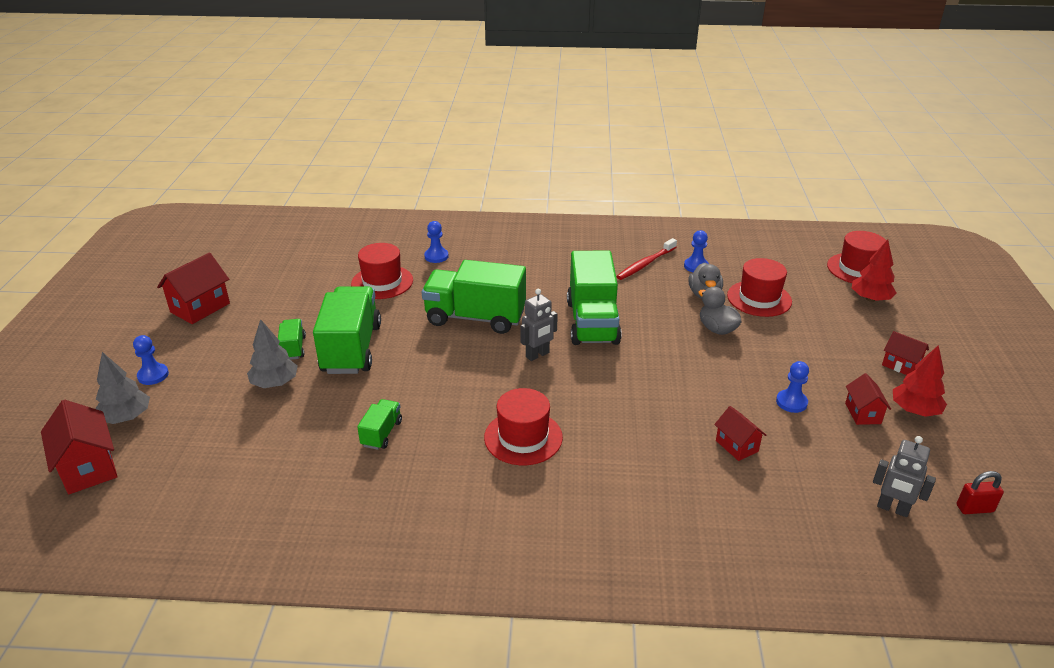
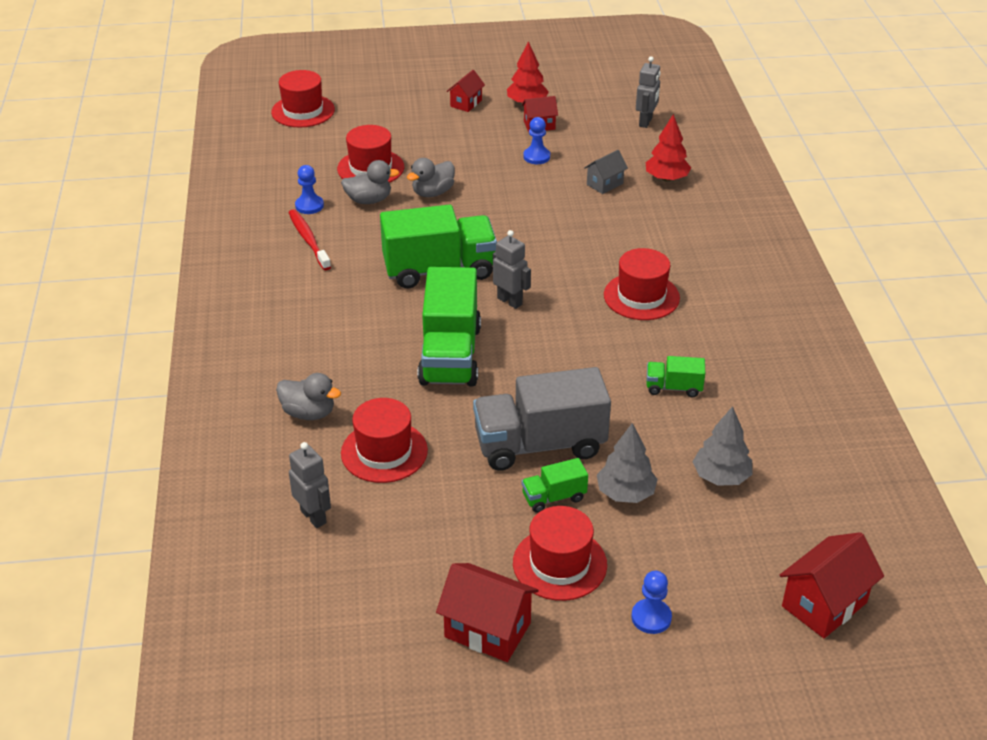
camera: 100 degrees left, 5 degrees up
(126, 417) = (735, 608): grey tree -> grey tree (721, 476)
(230, 342) = (559, 564): none -> red hat
(338, 254) = (314, 517): none -> grey robot
(351, 349) = (540, 445): green truck -> grey truck
(436, 256) = (309, 413): blue pawn -> grey duck
(645, 264) = (308, 240): red toothbrush -> red toothbrush turned 150 degrees counterclockwise
(736, 446) = (604, 184): red house -> grey house
(870, 299) = (359, 109): red tree -> red tree (666, 178)
(974, 508) = (630, 92): red padlock -> none

